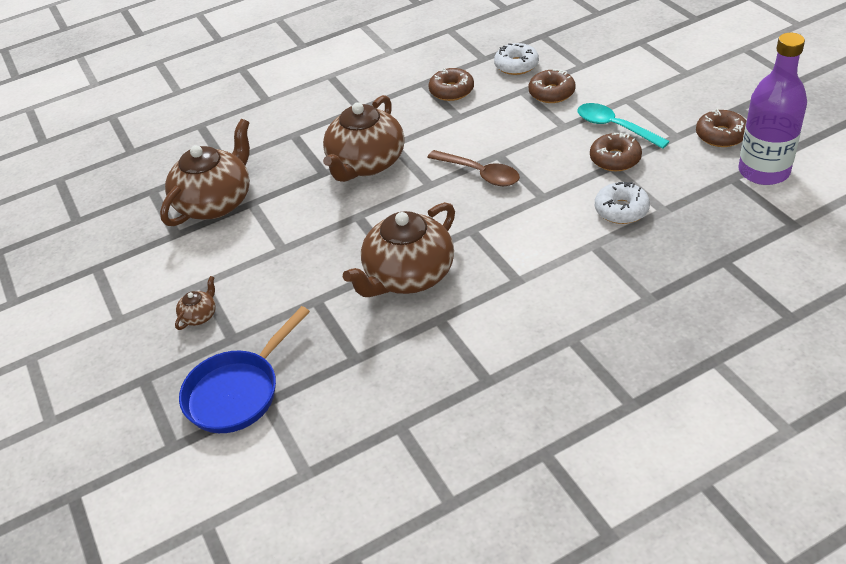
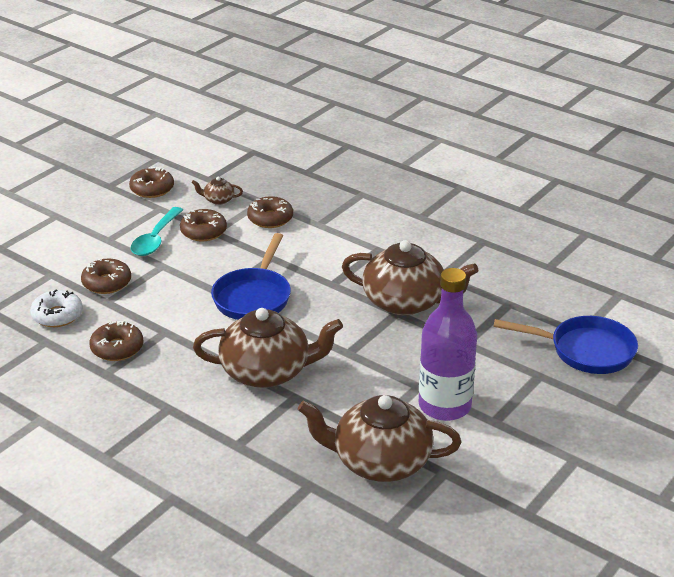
camera: 120 degrees left, 10 degrees down
(200, 315) = (531, 406): brown teapot -> brown teapot (218, 200)
(480, 173) = (253, 297): brown spoon -> blue pan
(621, 210) = (270, 219): white donut -> brown donut
(763, 171) = (195, 167): purple bottle -> purple bottle (444, 406)

